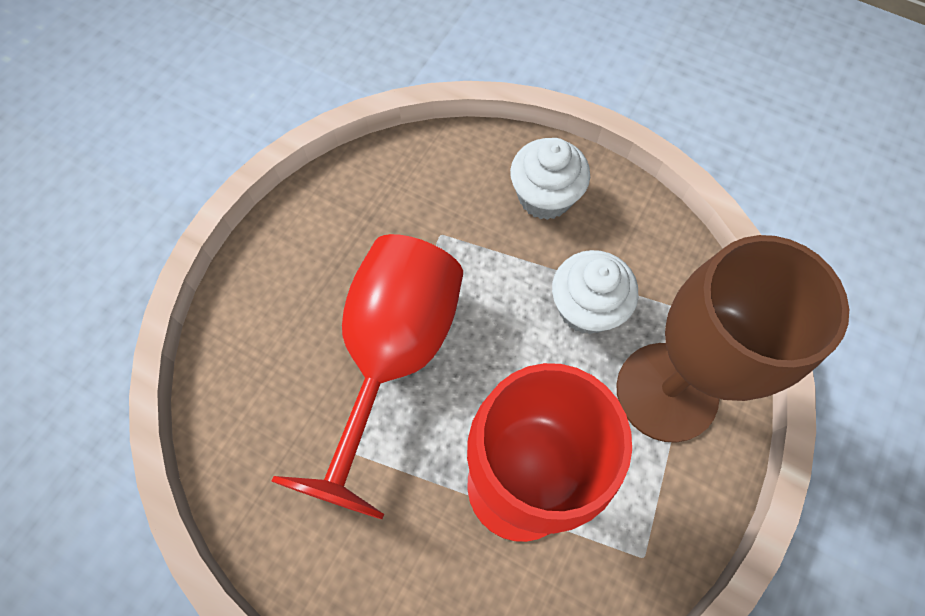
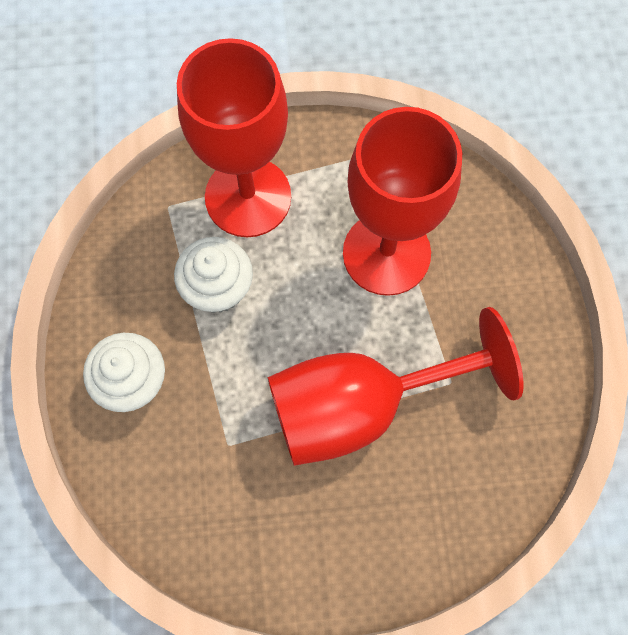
camera: 125 degrees left, 5 degrees up
(666, 391) = (248, 197): brown goblet -> red goblet

